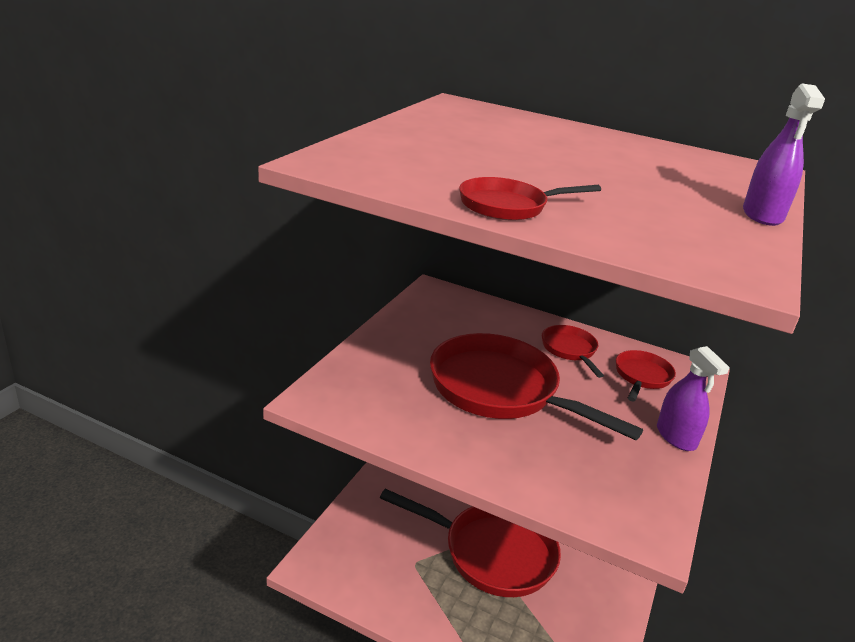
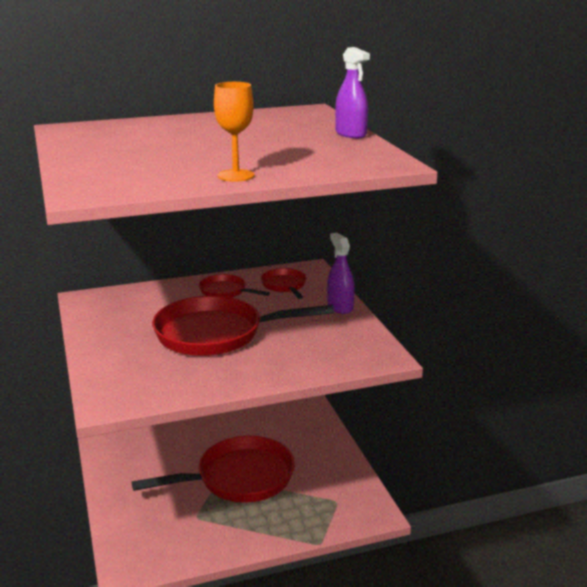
camera: 40 degrees left, 5 degrees down
(508, 206) = (236, 175): red pan -> orange goblet
(676, 437) = (340, 307): purple spray bottle -> purple spray bottle turned 135 degrees counterclockwise

